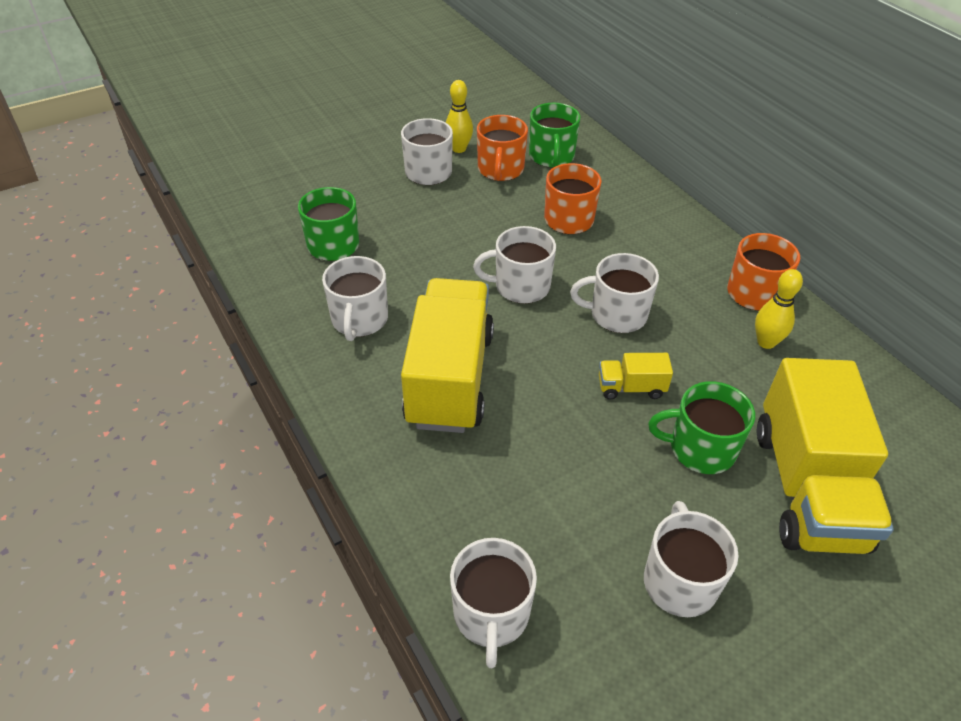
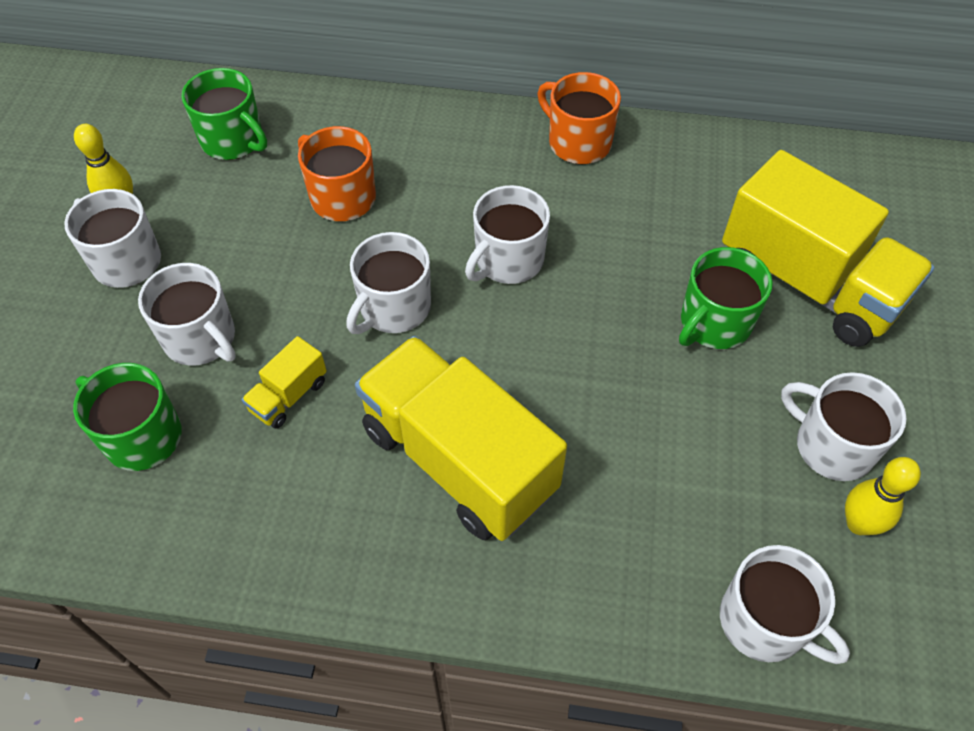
camera: 50 degrees left, 10 degrees up
(359, 320) = (293, 489): white mug -> white mug (201, 338)
(500, 170) = (201, 196): orange mug -> none
(631, 388) = (605, 319): yellow truck -> yellow truck (289, 396)
(766, 342) = (642, 182): yellow bowling pin -> yellow bowling pin (859, 523)

